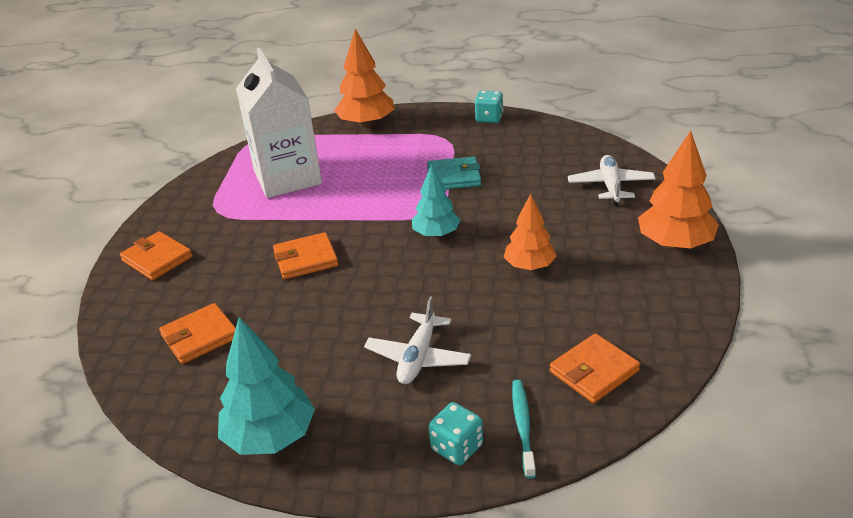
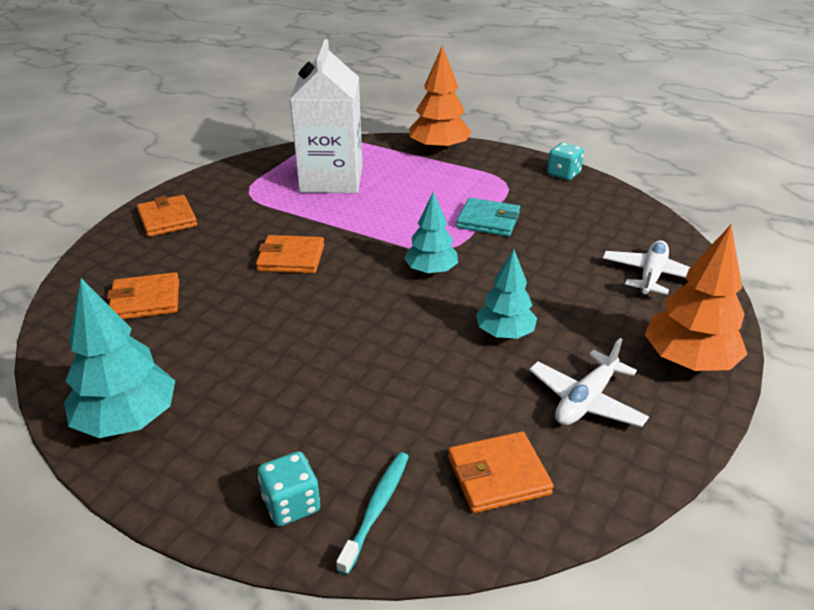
camera: 20 degrees right, 0 degrees up
(418, 357) = (323, 391): white plane -> white plane (586, 400)
(529, 266) = (504, 333): orange tree -> turquoise tree

